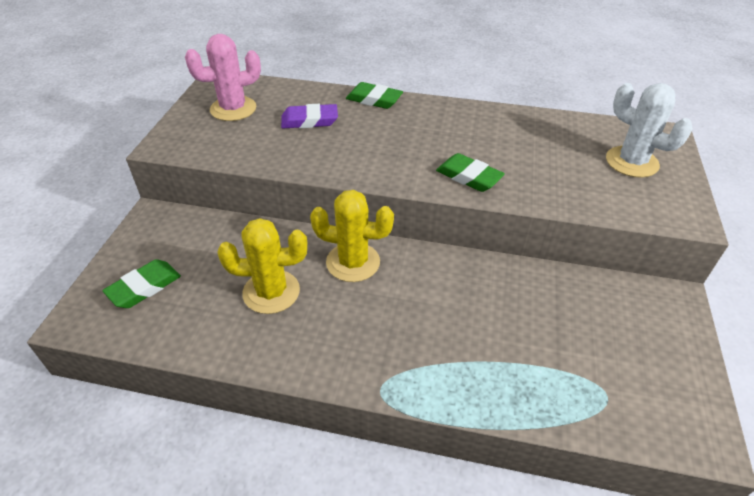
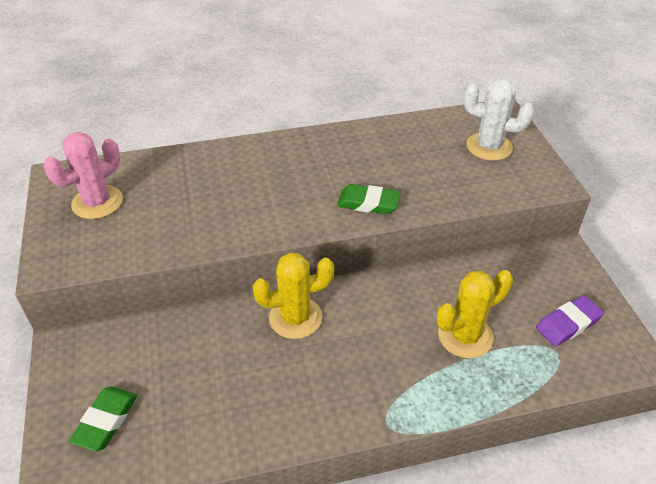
camera: 25 degrees left, 0 degrees up
(271, 292) = (237, 375): yellow cactus -> yellow cactus (465, 336)
(309, 120) = (186, 191): purple eraser -> purple eraser (568, 324)
(374, 99) = (235, 150): green eraser -> none

